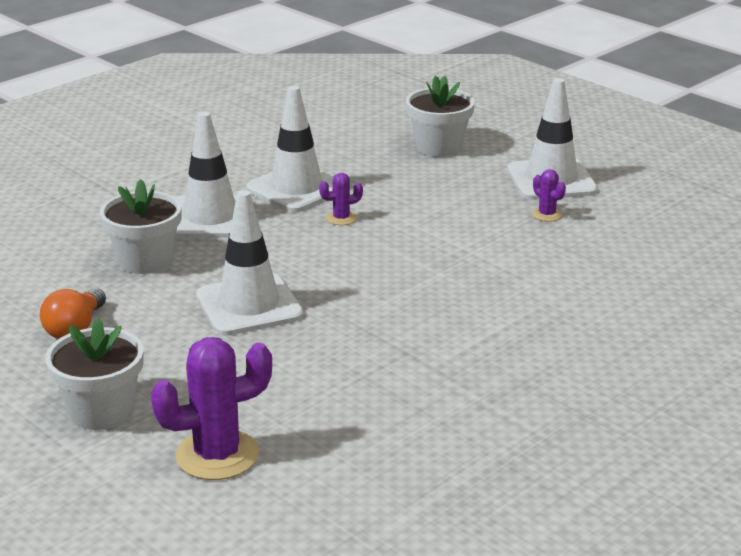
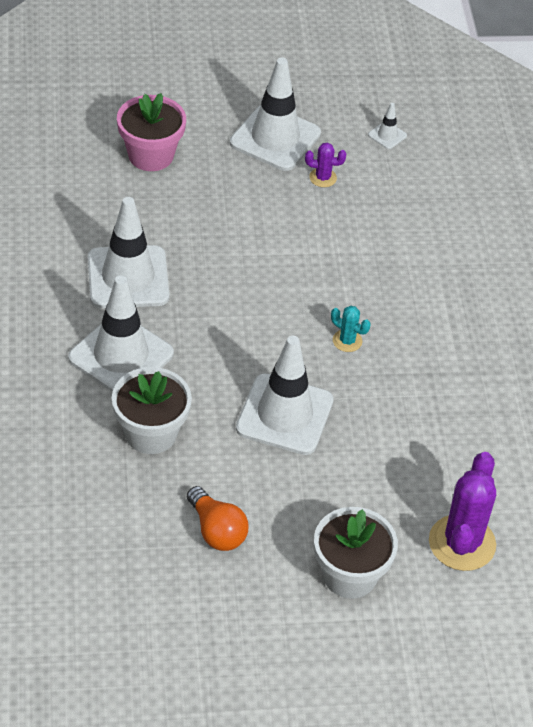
camera: 55 degrees left, 20 degrees up
(341, 218) = (206, 284): purple cactus -> none
(379, 298) = (347, 341): none -> turquoise cactus
(438, 147) = (151, 155): white flower pot -> pink flower pot
(651, 220) = (387, 135): none -> white traffic cone

